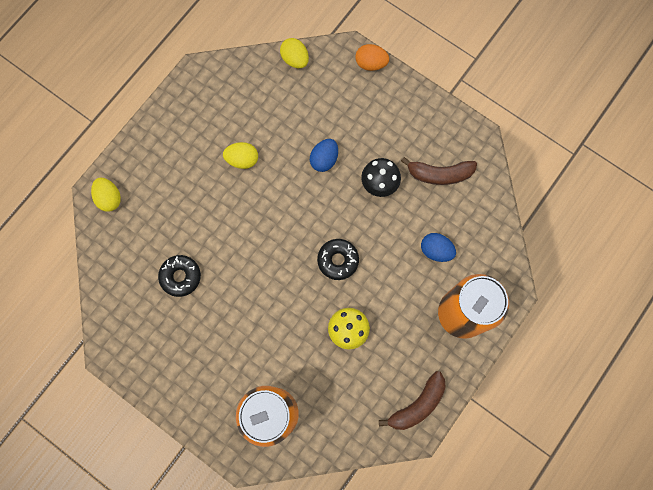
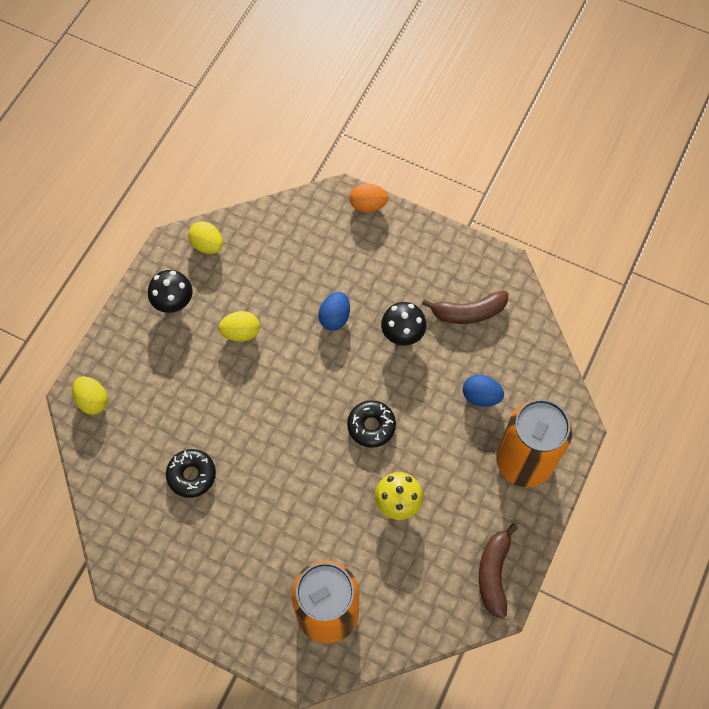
camera: 10 degrees left, 10 degrees down
(190, 123) = (173, 302): none -> black mushroom
(295, 59) = (281, 214): yellow egg -> yellow egg (207, 245)
(417, 405) = (493, 573): brown banana -> brown banana turned 150 degrees clockwise

